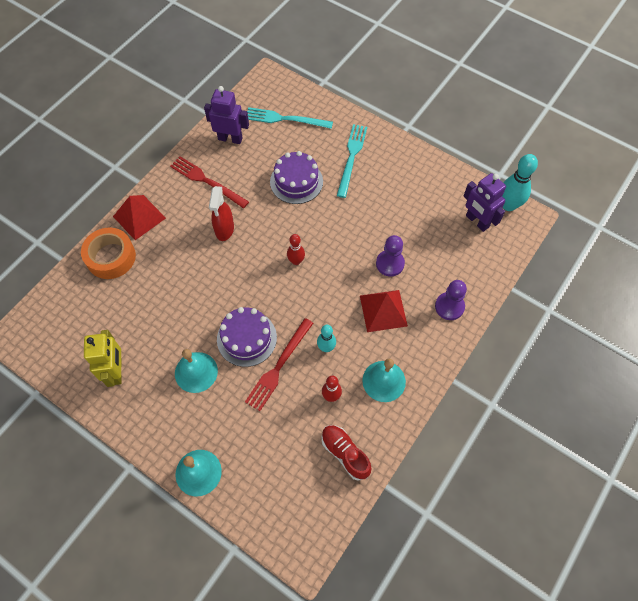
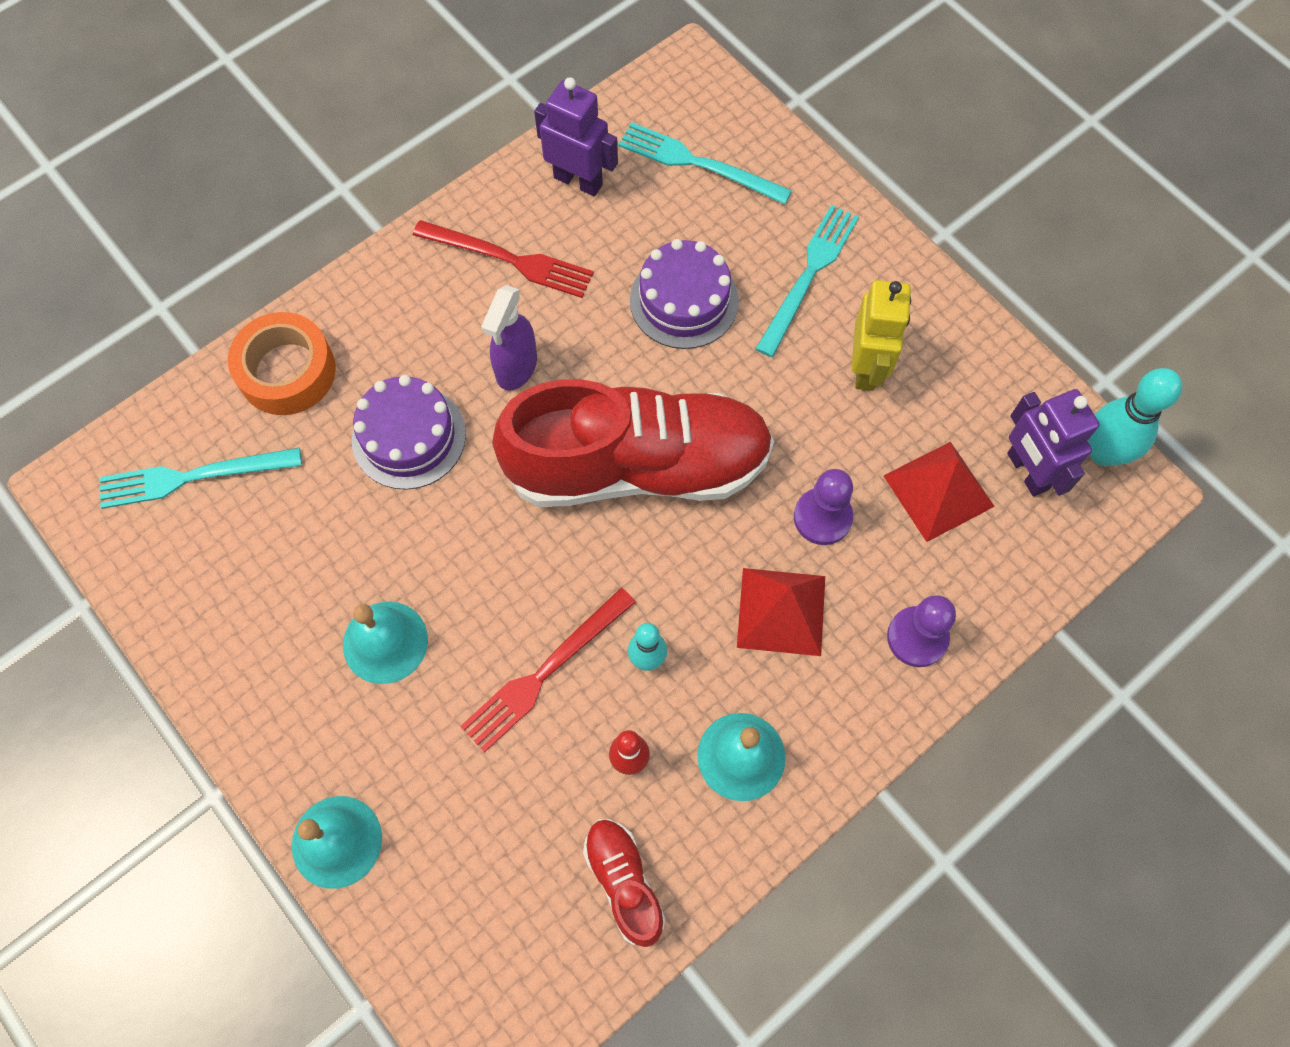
camera: 15 degrees right, 5 degrees up
(76, 318) = (193, 477): none -> turquoise fork
(117, 371) = (239, 602): yellow robot -> yellow robot (866, 368)
(139, 217) = (361, 302): red pyramid -> red pyramid (938, 491)
(207, 181) = (509, 259): red fork -> red fork turned 150 degrees clockwise
(224, 230) = (516, 368): red spray bottle -> purple spray bottle
(246, 338) = (499, 599): purple cake -> purple cake (409, 436)
(296, 261) = (638, 466): red bowling pin -> red shoe

